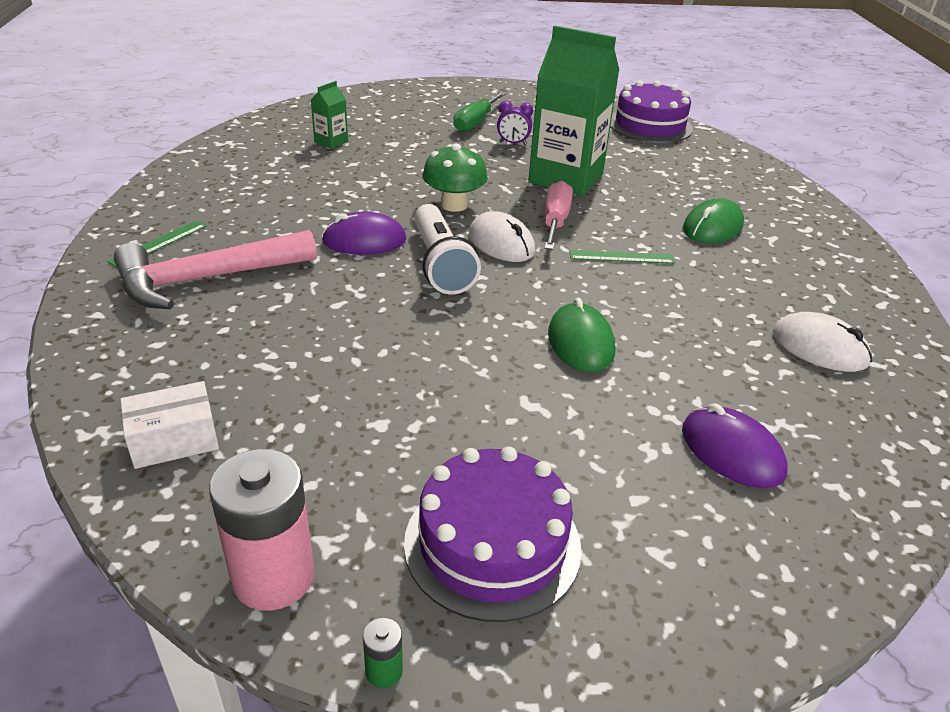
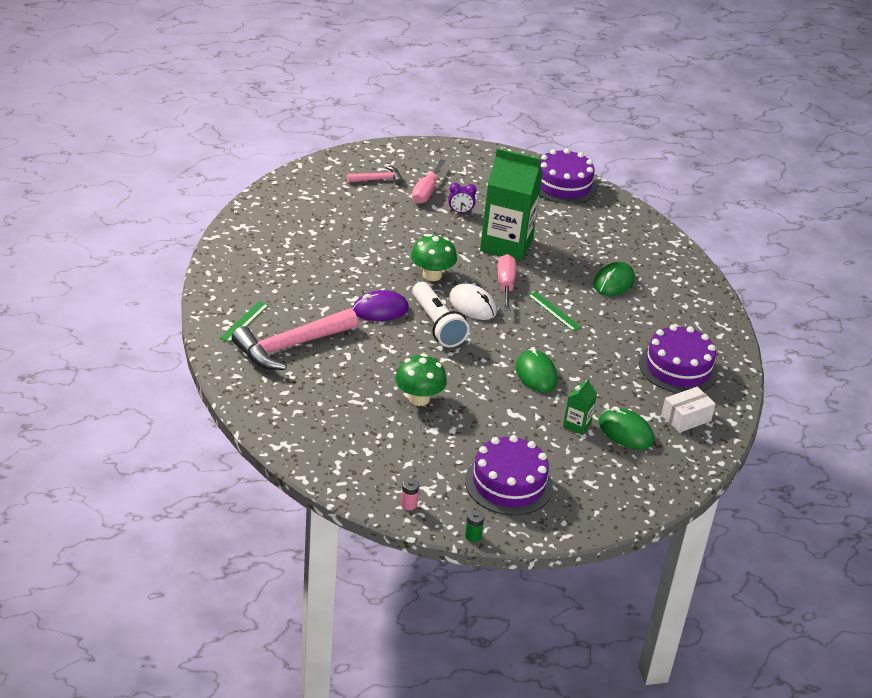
camera: 10 degrees left, 0 degrees up
(174, 440) = (326, 446): white box -> white box (686, 418)
(273, 577) = (408, 504): pink battery -> pink battery, size x0.42
(331, 142) = (321, 220): green carton -> green carton (577, 425)
(374, 368) = (419, 398): none -> green mushroom
(420, 109) = (378, 179): none -> pink hammer
(475, 123) = (426, 192): green screwdriver -> pink screwdriver
(621, 257) = (554, 311): green ruler -> green ruler turned 60 degrees clockwise
(732, 452) = (625, 432): purple mouse -> green mouse
(819, 348) = (678, 368): white mouse -> purple cake

